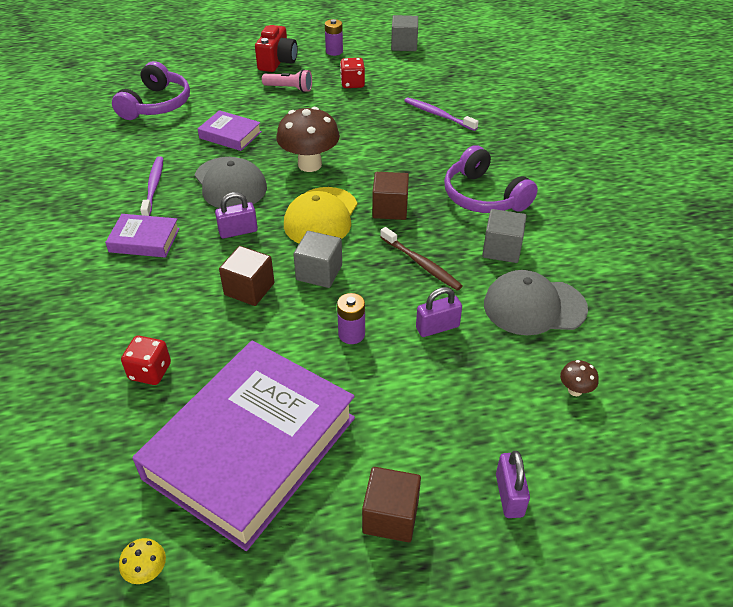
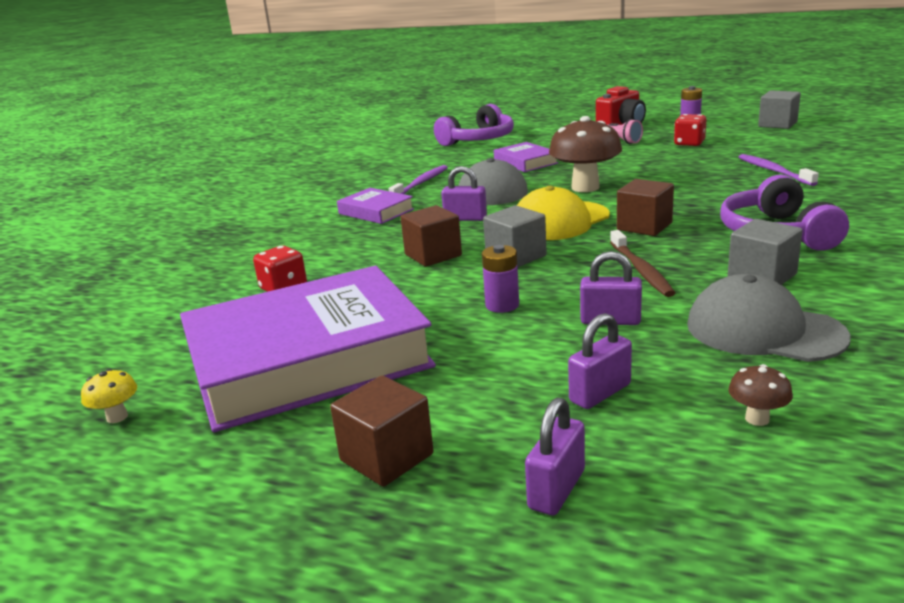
camera: 35 degrees right, 20 degrees down
(478, 402) = (600, 393): none -> purple padlock

